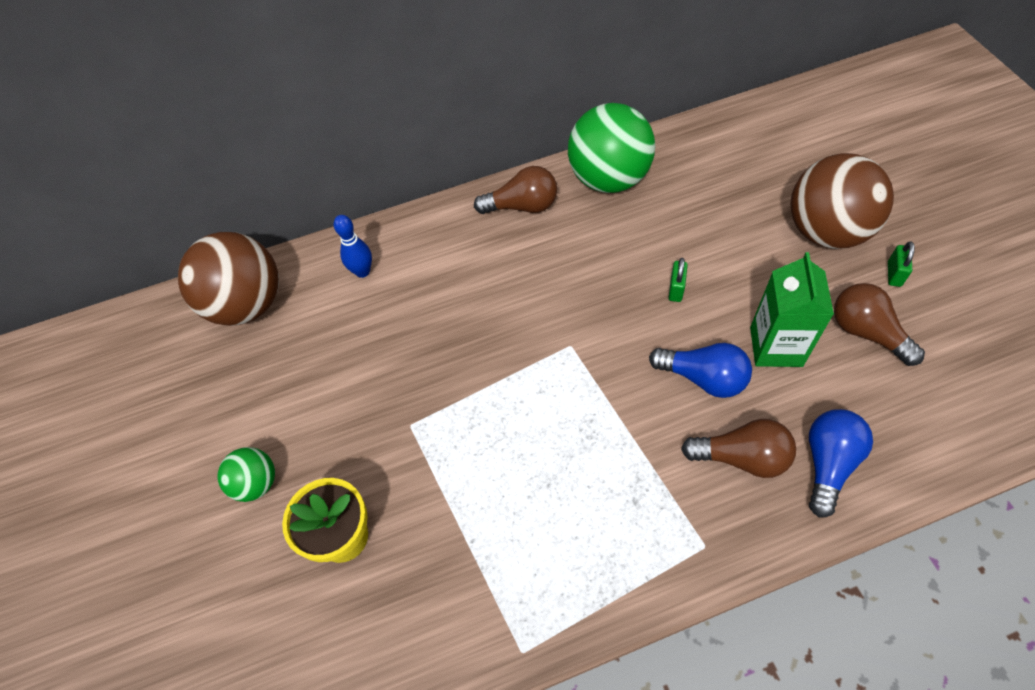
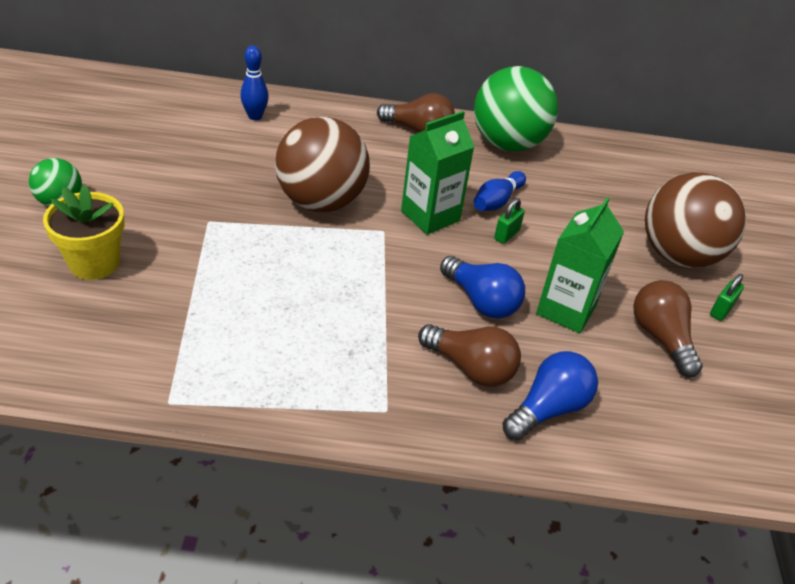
camera: 15 degrees right, 15 degrees down
(247, 304) = (150, 99): brown ball -> brown ball (321, 202)
(599, 304) = (430, 216): none -> green carton
(643, 254) = (497, 201): none -> blue bowling pin

